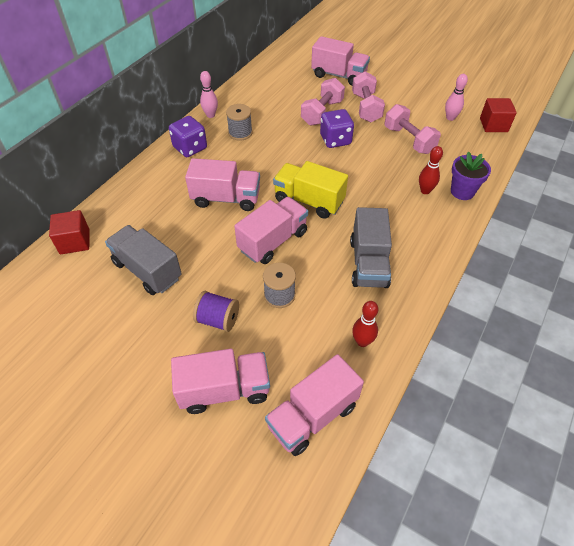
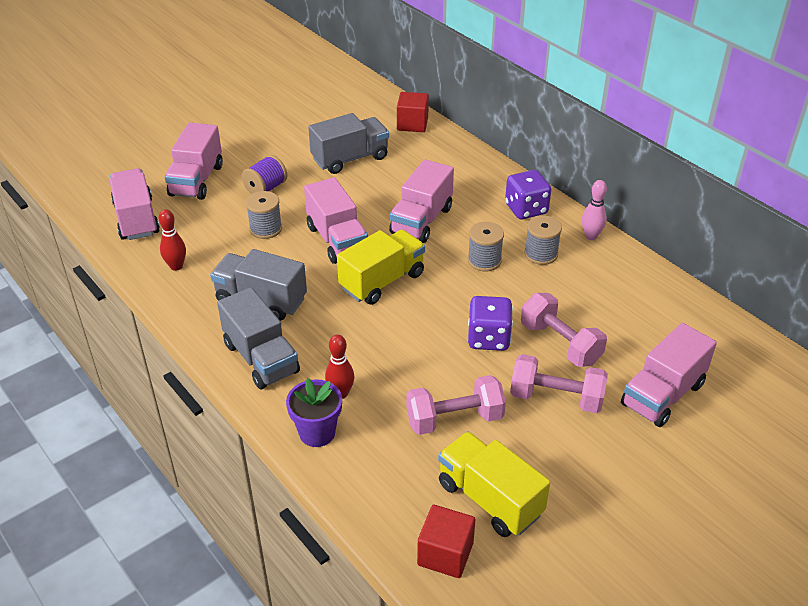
camera: 110 degrees right, 10 degrees down
(259, 156) = (484, 260): none -> grey spool
(424, 240) = (261, 358): none -> grey truck
(450, 118) = (489, 499): pink bowling pin -> yellow truck

